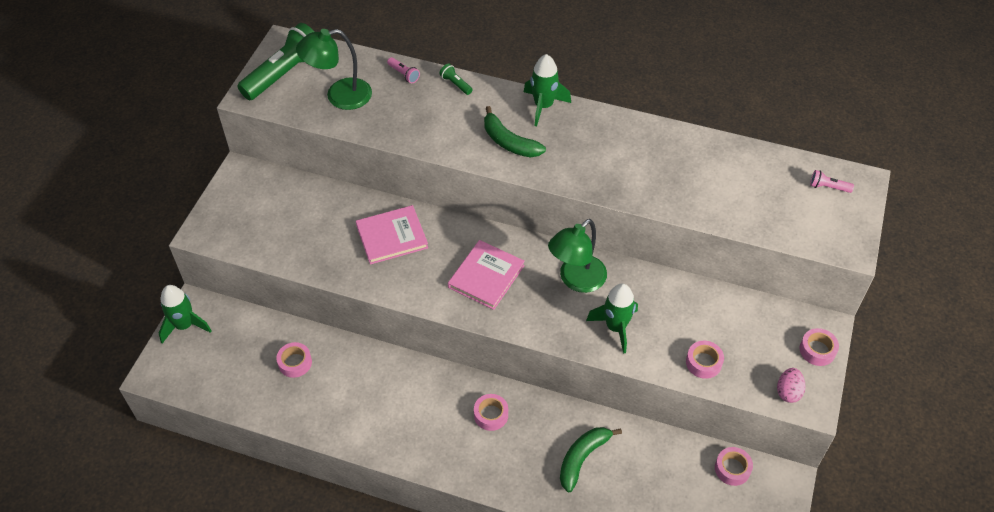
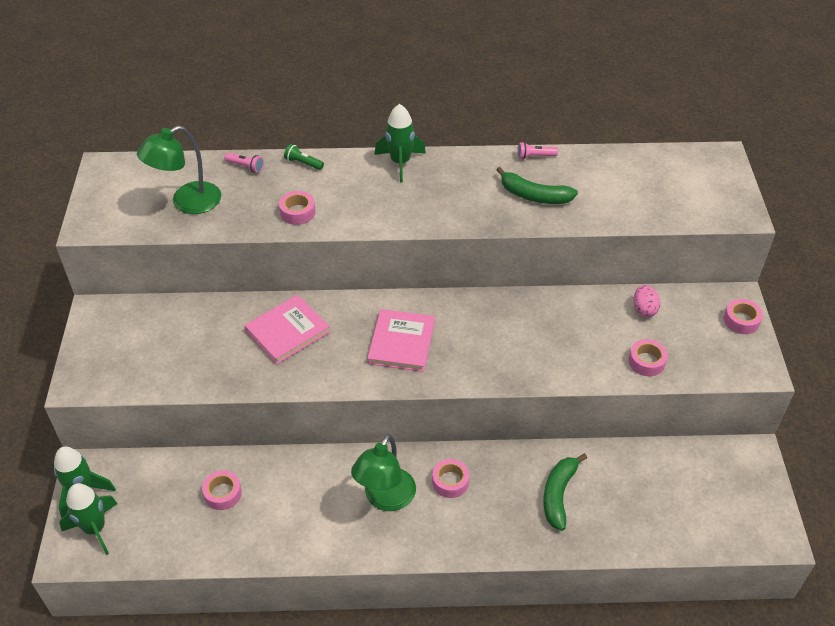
camera: 20 degrees left, 5 degrees down
(285, 74) = (118, 195): green flashlight -> none
(509, 142) = (382, 203): green banana -> green banana (534, 196)
(576, 280) = (491, 321): green lamp -> green lamp (385, 499)
(615, 327) = (549, 354): green rocket -> green rocket (95, 529)
(732, 469) = (701, 459): pink tape -> pink tape (297, 212)
(788, 392) = (734, 365): pink egg -> pink egg (644, 309)
(828, 187) = (696, 168): pink flashlight -> pink flashlight (535, 156)

